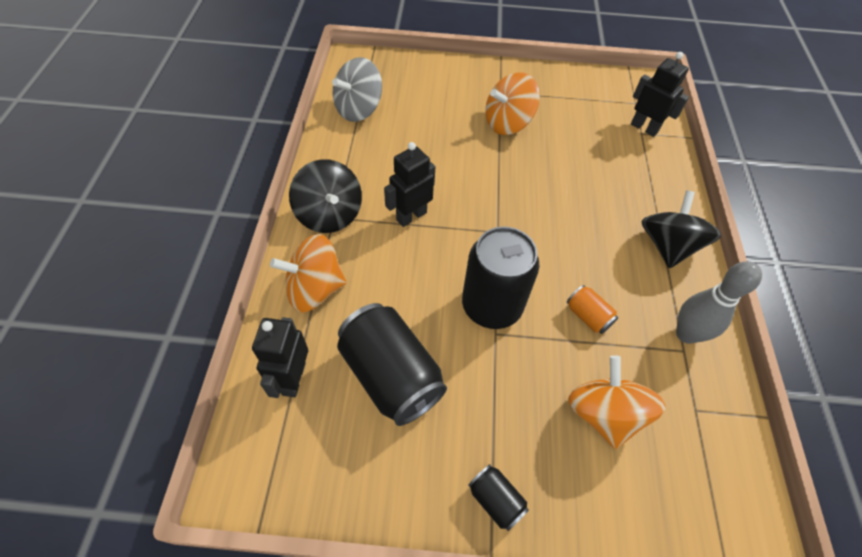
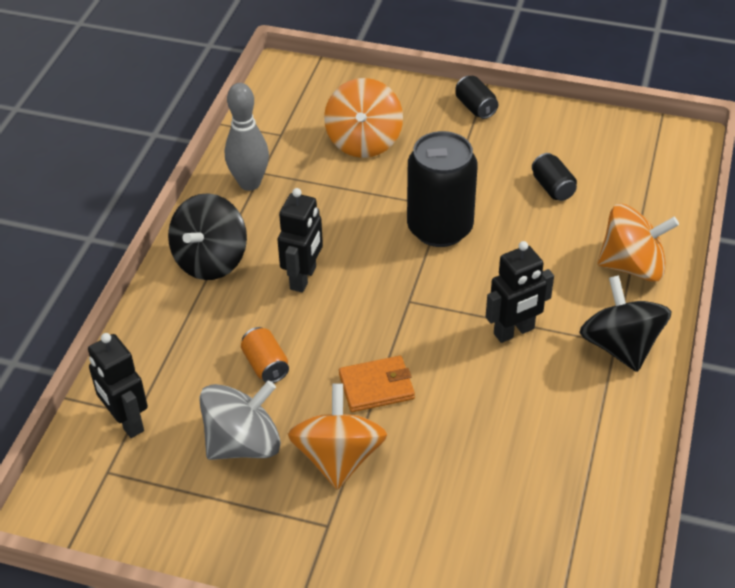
camera: 165 degrees left, 10 degrees down
(293, 378) = (646, 196): black robot -> black robot (303, 278)
(359, 109) = (580, 517): grey spinning top -> grey spinning top (243, 443)
(391, 375) = (552, 188): black can -> black can, size x0.46
(499, 166) = (376, 386): none -> orange wallet
(507, 123) = (338, 458): orange spinning top -> orange spinning top turned 75 degrees counterclockwise
(588, 316) = (341, 208): orange can -> orange can (265, 365)

